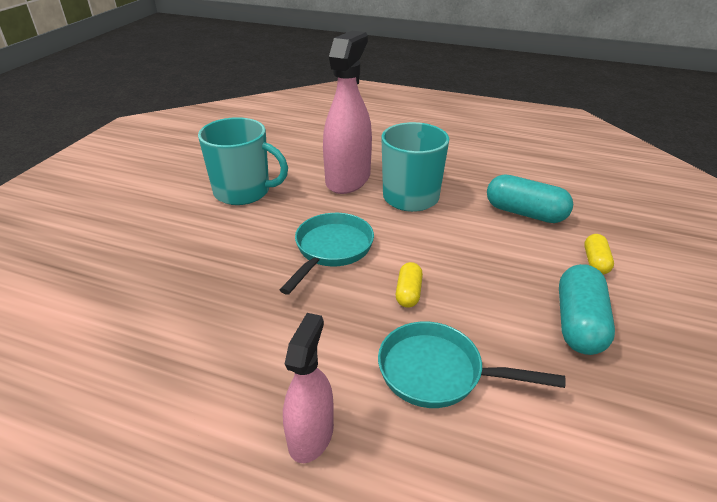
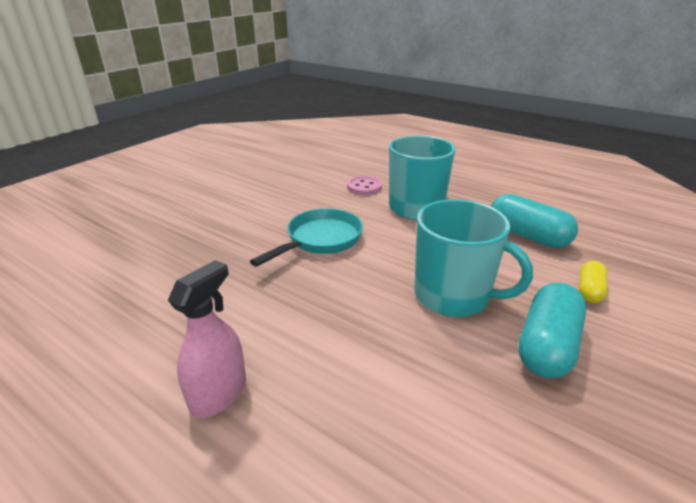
camera: 15 degrees right, 5 degrees down
(243, 192) = (268, 186): turquoise mug -> turquoise mug (453, 296)
(348, 179) = (364, 187): pink spray bottle -> pink button
(408, 293) = (375, 287): yellow capsule -> none
(438, 373) = (371, 363): turquoise pan -> none

